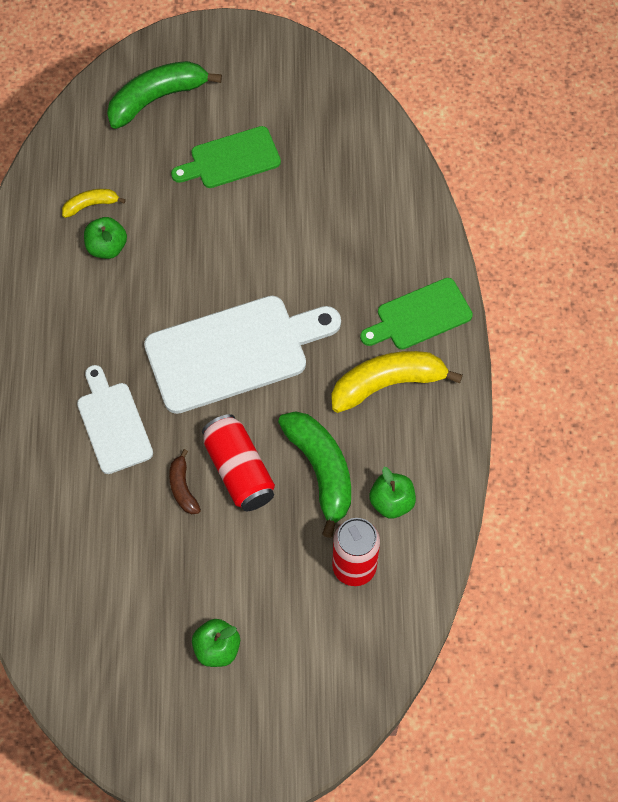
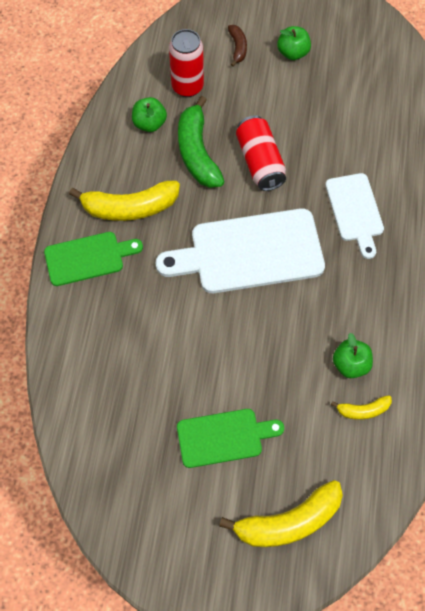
camera: 170 degrees left, 0 degrees up
(157, 98) = (288, 521): green banana -> yellow banana
(183, 488) = (304, 156): brown banana -> brown banana (237, 48)

